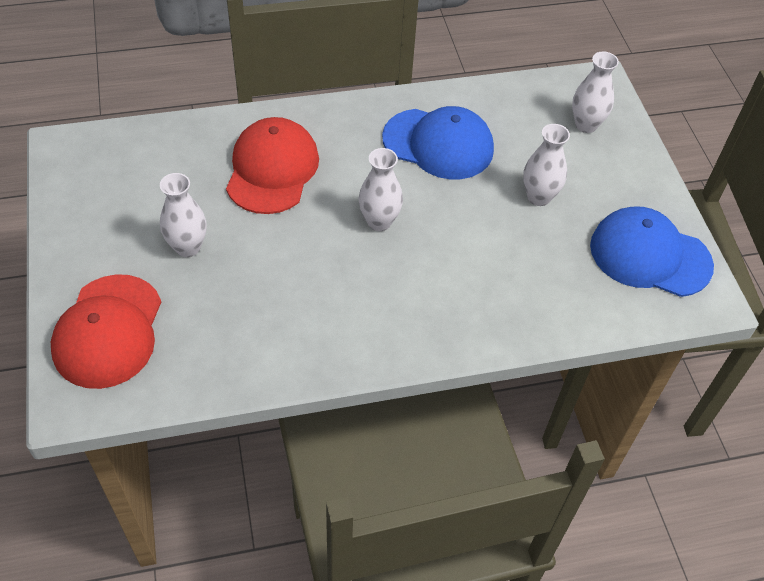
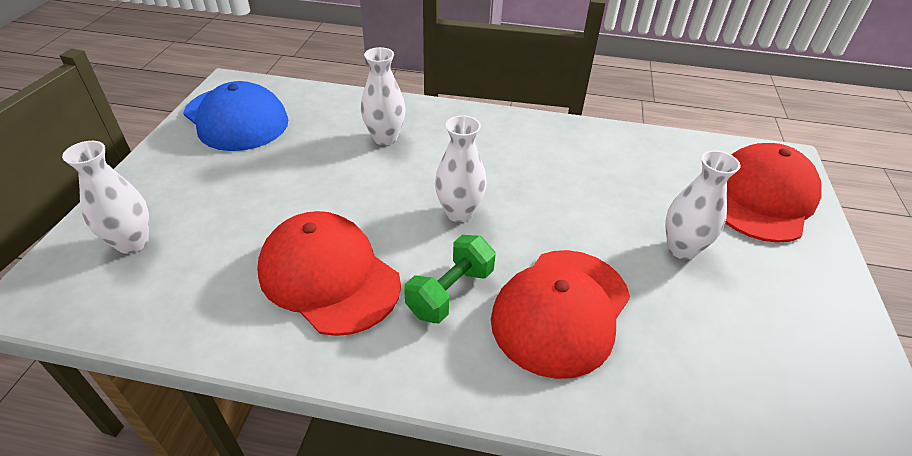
camera: 155 degrees left, 10 degrees down
(351, 158) = (450, 292): none -> green dumbbell
(438, 144) = (329, 276): blue cap -> red cap
(539, 197) = (276, 187): white vase -> white vase (385, 138)

